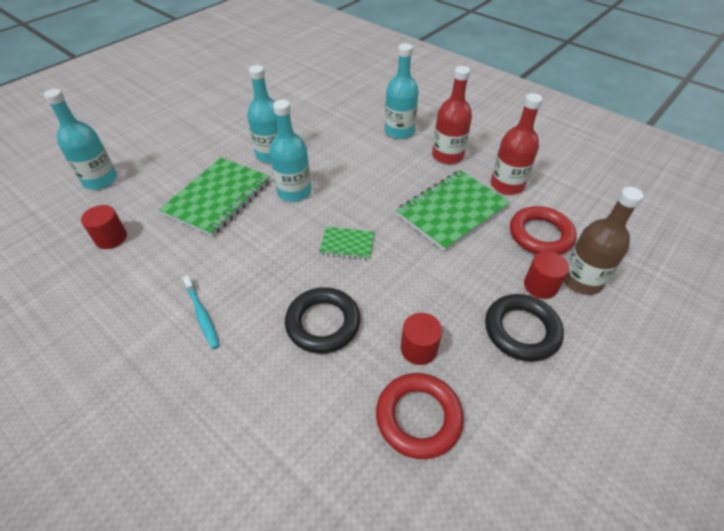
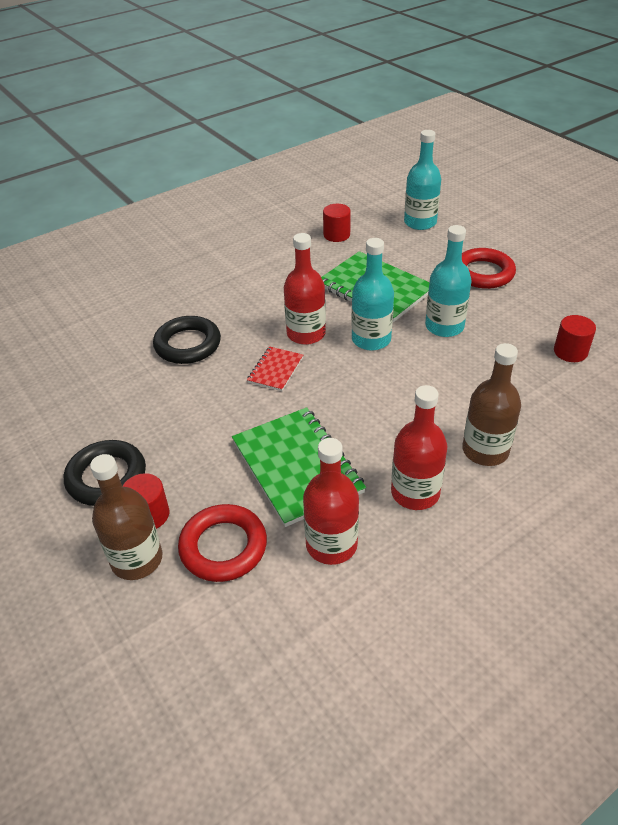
camera: 105 degrees right, 5 degrees down
(202, 315) = (229, 282): turquoise toothbrush -> none
(291, 233) = (306, 334): none -> red bottle
(347, 244) = (275, 370): green notebook -> red notebook
(399, 131) = (485, 450): turquoise bottle -> brown bottle
(418, 349) = (130, 398): red cylinder -> red cylinder (570, 352)
(418, 417) = (73, 386): red ring -> red ring (483, 273)

